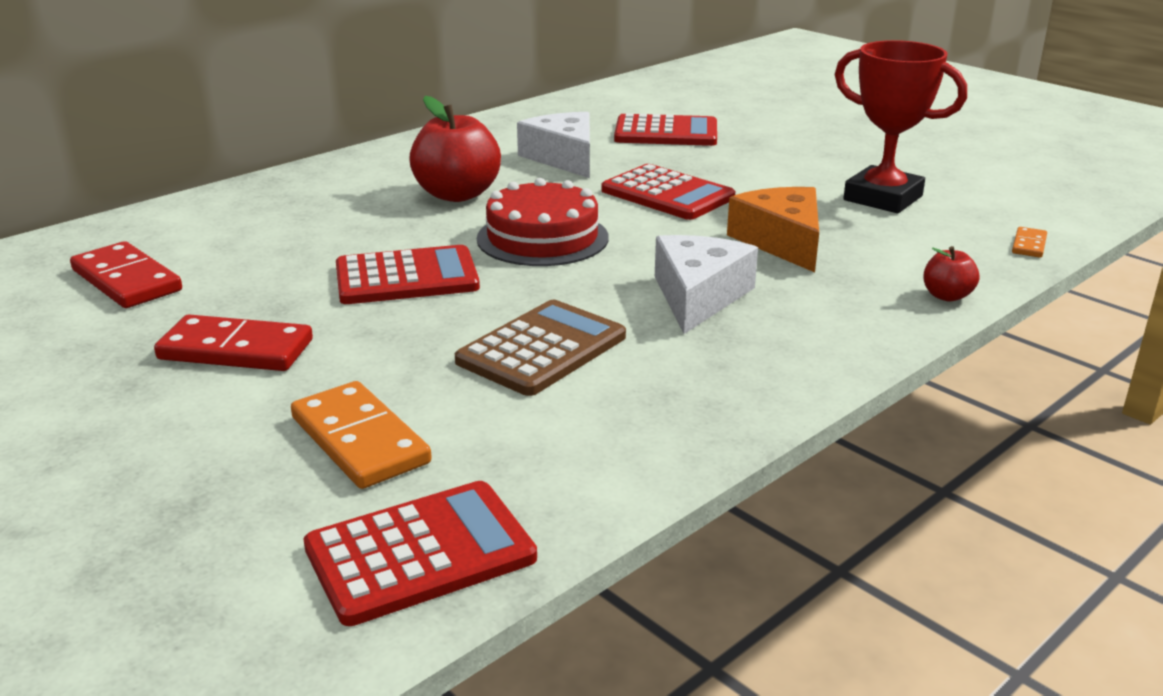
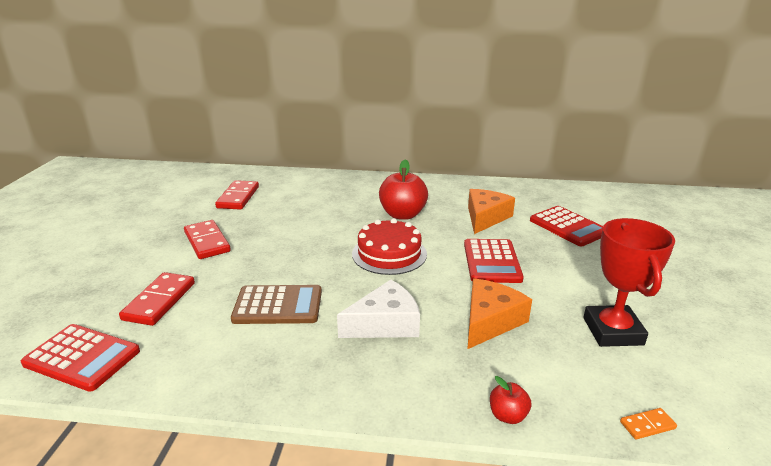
camera: 50 degrees right, 0 degrees up
(359, 440) = (159, 301): orange domino -> red domino
(406, 277) = (307, 243): red calculator -> none
(564, 158) = (485, 217): white cheese -> orange cheese

